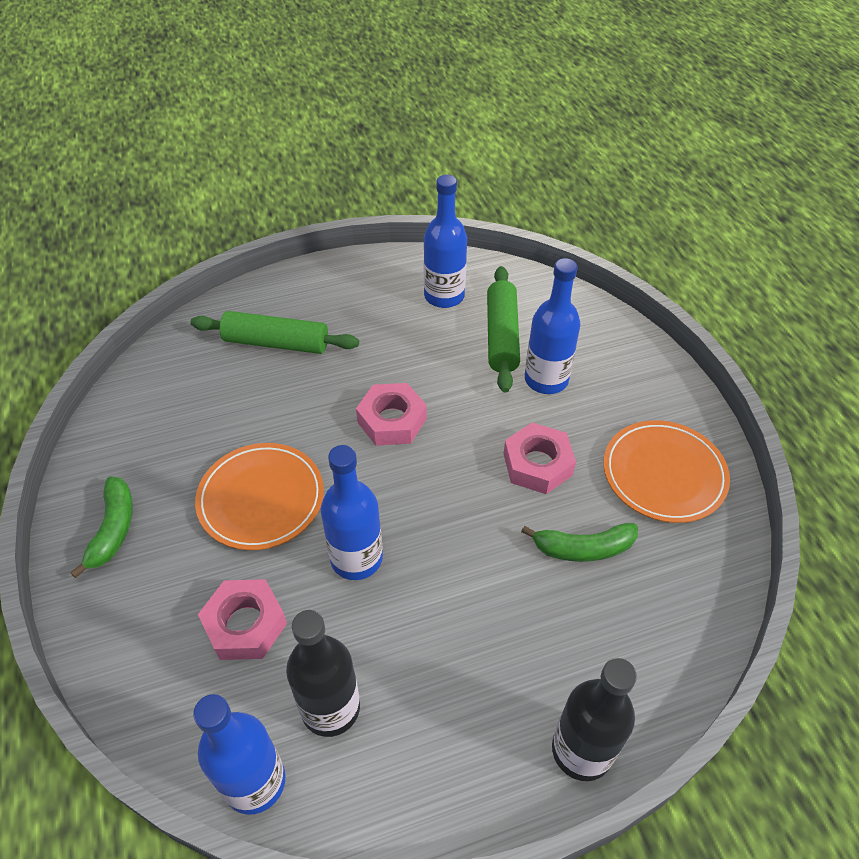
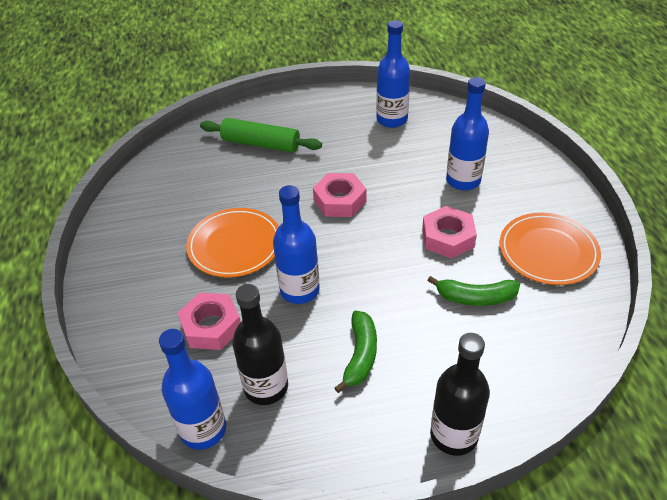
camera: 10 degrees right, 5 degrees down
(113, 529) = (126, 257): green banana -> green banana (360, 355)
(501, 336) = (432, 149): green rolling pin -> none

